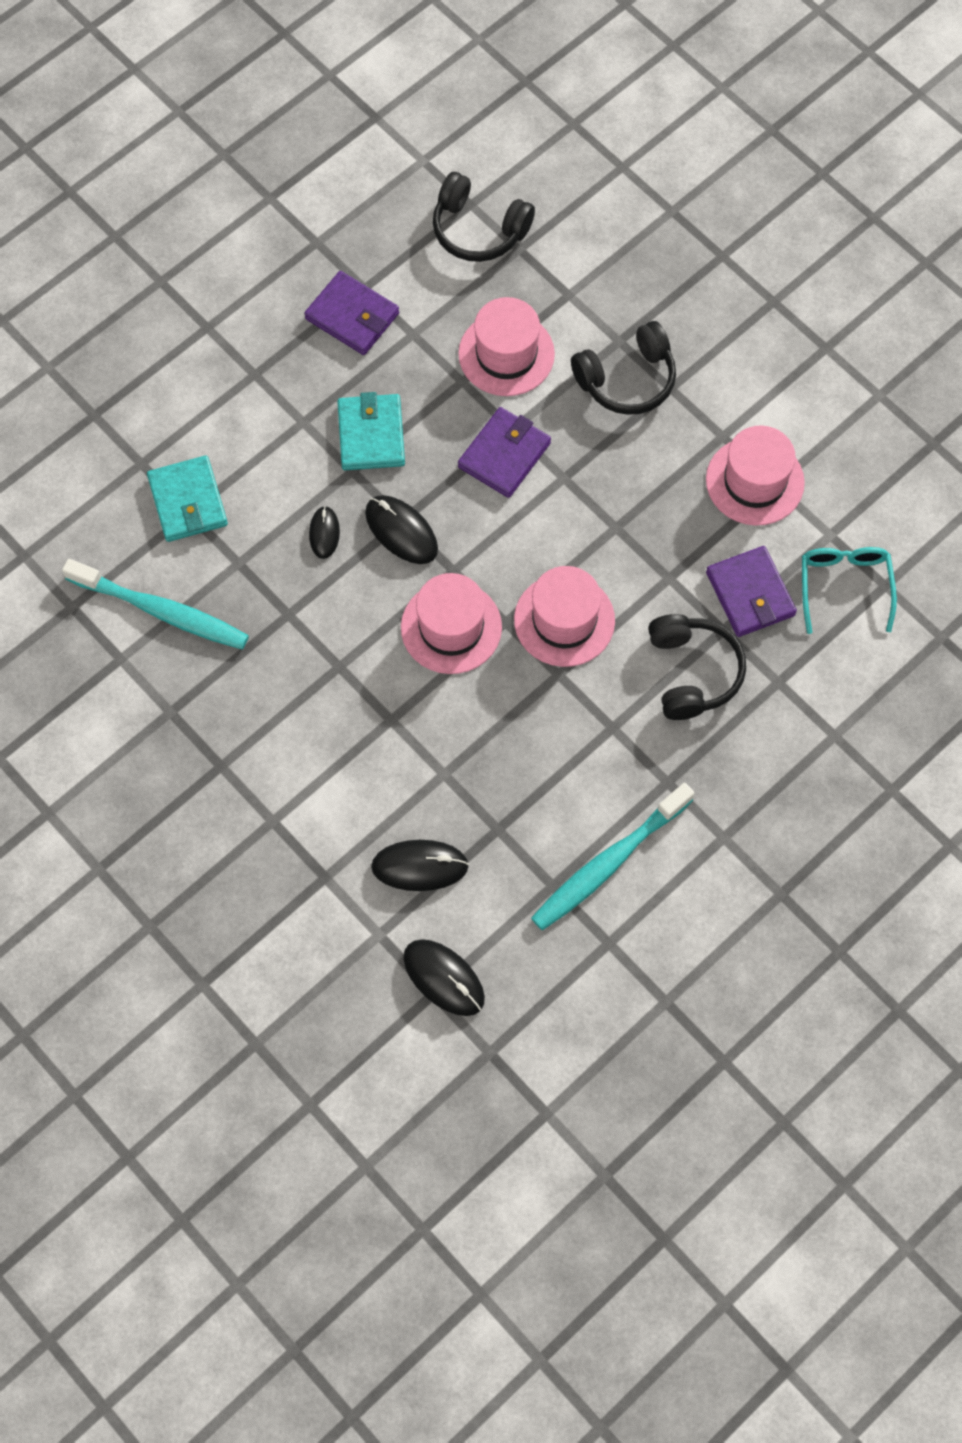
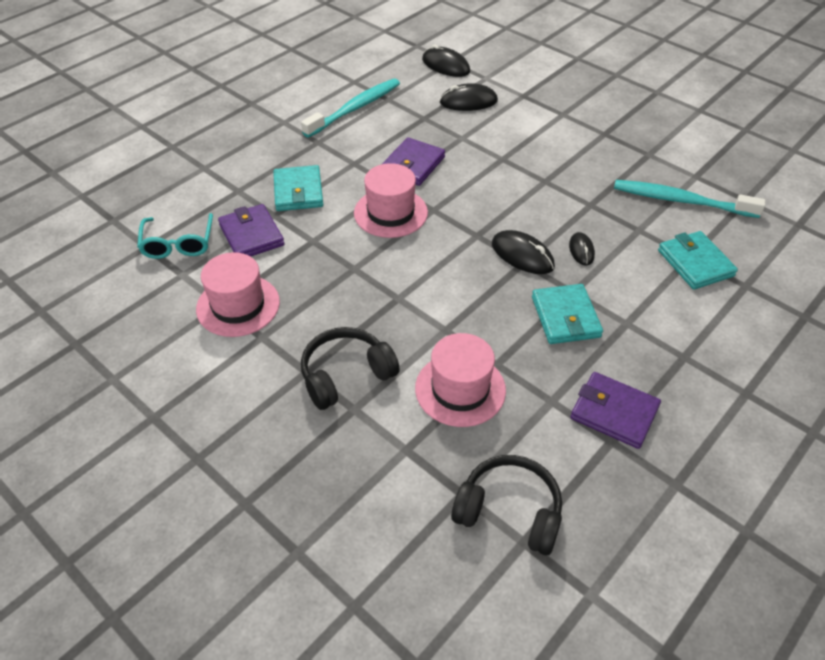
camera: 175 degrees right, 20 degrees down
(451, 627) = (472, 204): pink hat -> none
(504, 455) = (450, 310): purple wallet -> purple wallet (413, 165)
(692, 672) = (298, 191): black headphones -> turquoise wallet

